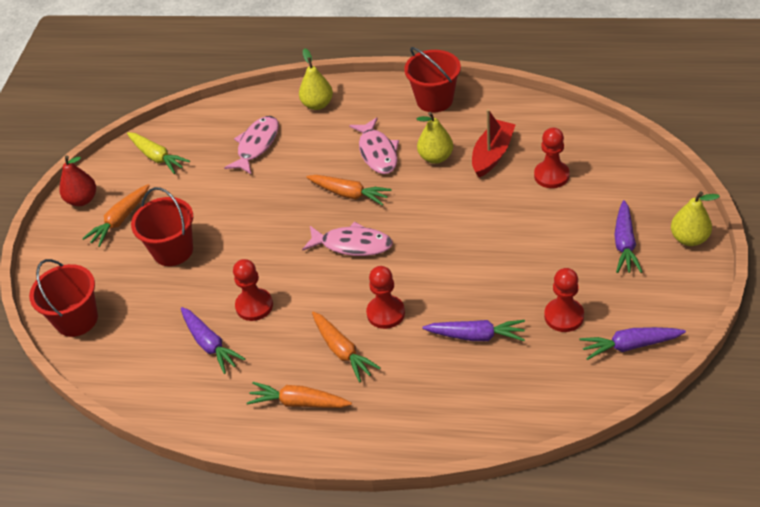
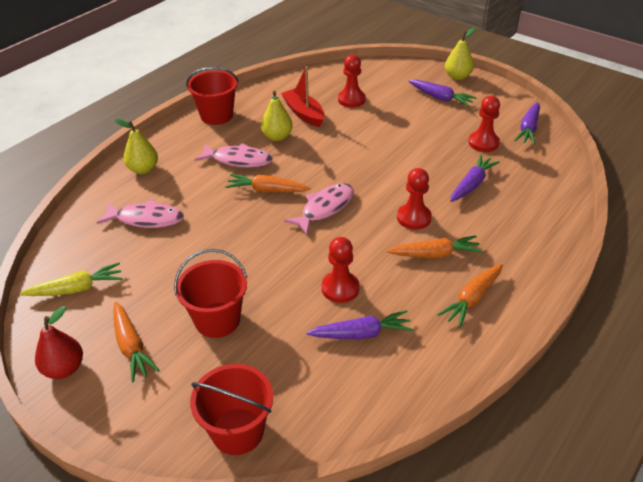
camera: 65 degrees left, 5 degrees down
(256, 145) = (146, 219): pink fish -> pink fish turned 135 degrees clockwise
(349, 194) = (267, 190): orange carrot -> orange carrot turned 135 degrees counterclockwise

